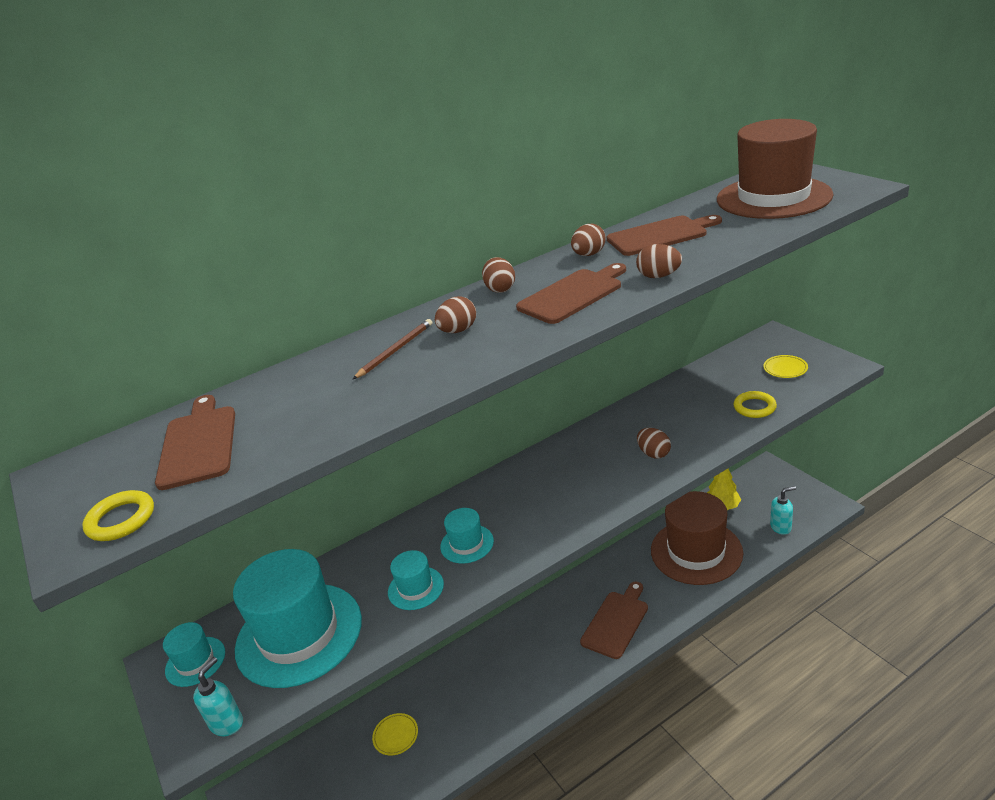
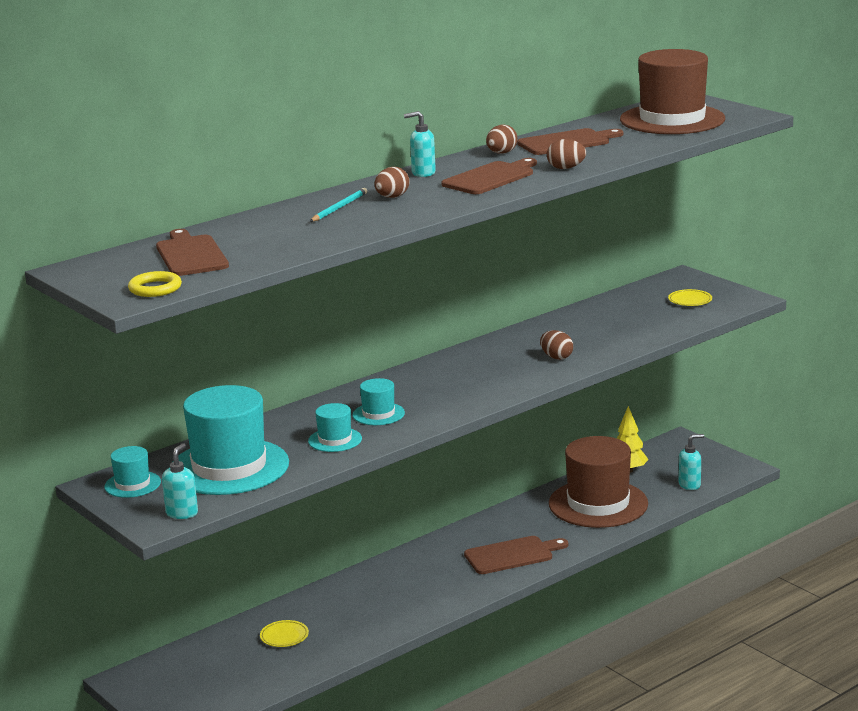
camera: 10 degrees left, 10 degrees down
(395, 350) = (339, 208): brown pencil -> turquoise pencil
(500, 289) = (423, 173): brown egg -> turquoise soap dispenser
(616, 622) = (512, 555): brown cutting board -> brown cutting board turned 45 degrees clockwise
(754, 407) = (656, 327): yellow ring -> none

